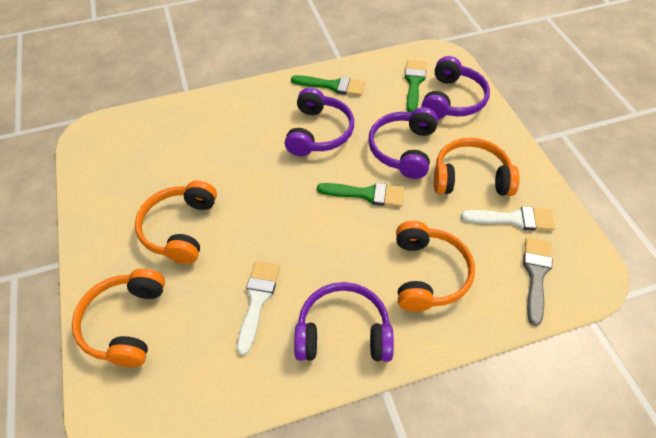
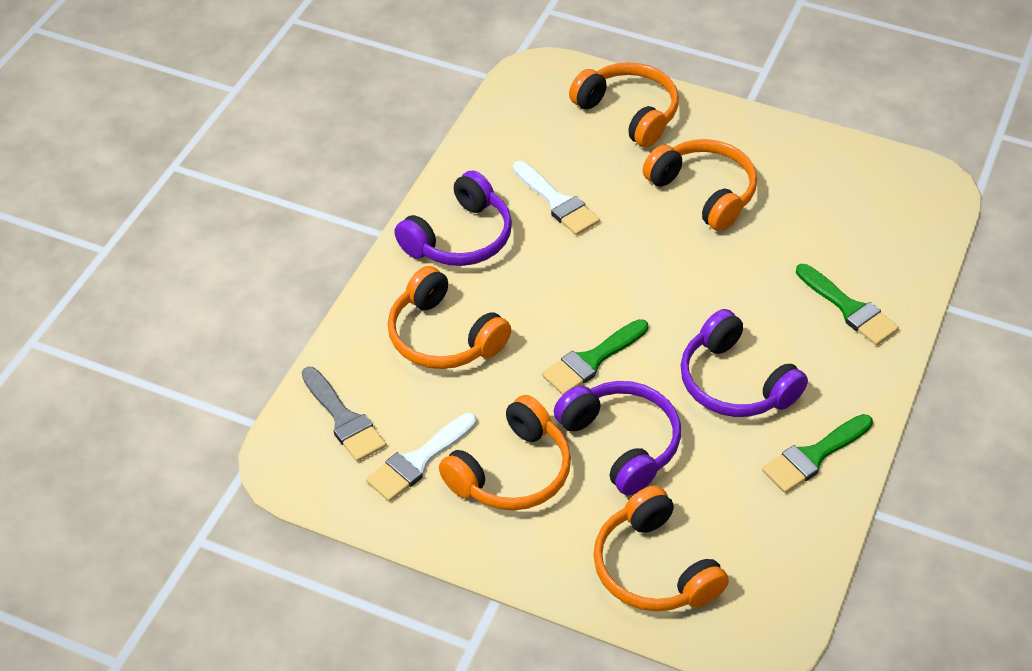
camera: 130 degrees right, 5 degrees down
(414, 83) = (731, 552): green brush -> green brush (849, 308)
(452, 100) = (654, 568): purple headphones -> orange headphones

